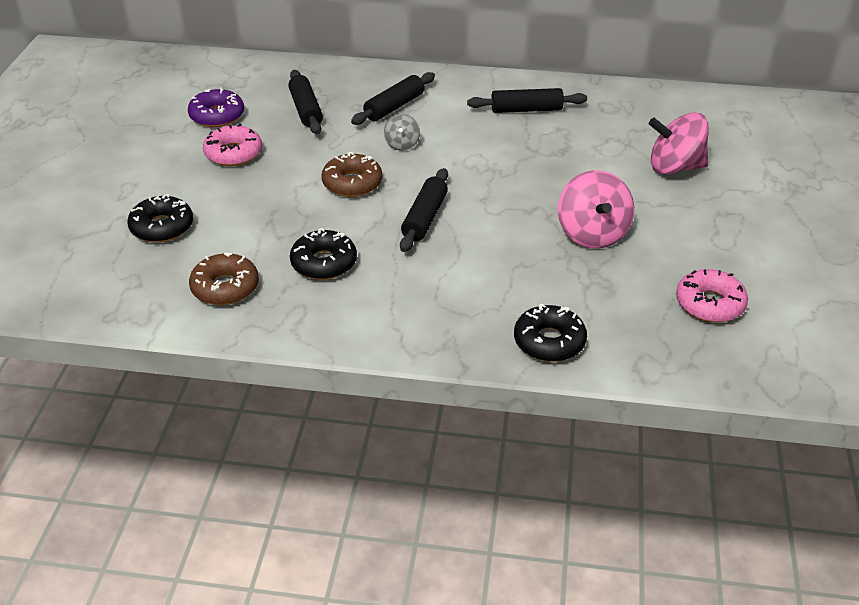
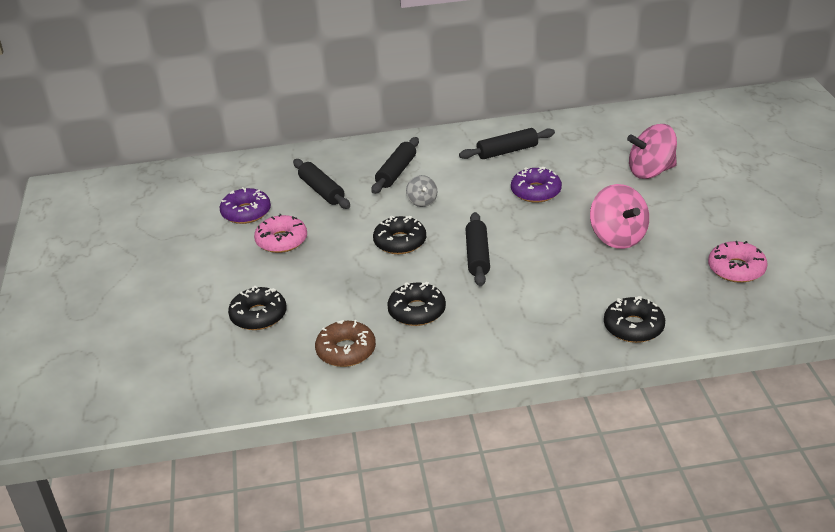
camera: 15 degrees left, 5 degrees down
(352, 183) = (400, 242): brown donut -> black donut
(531, 161) = (536, 192): none -> purple donut

